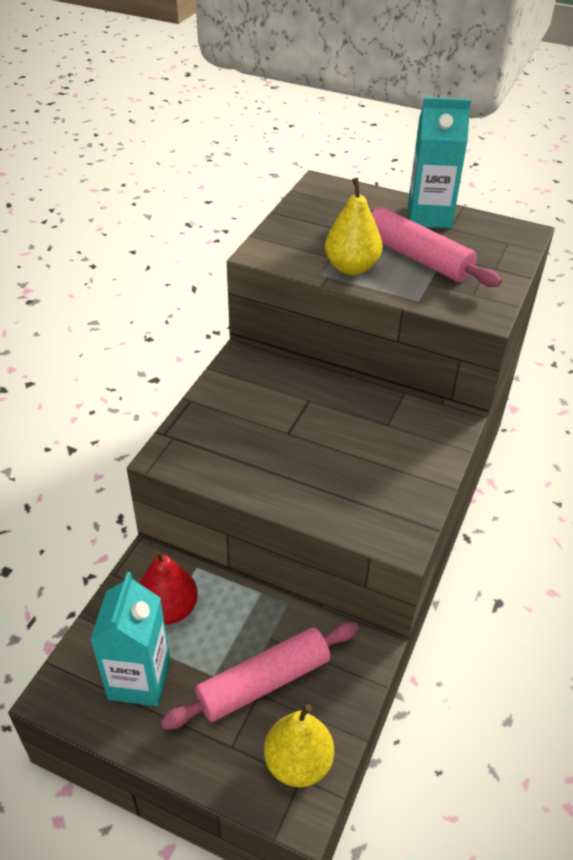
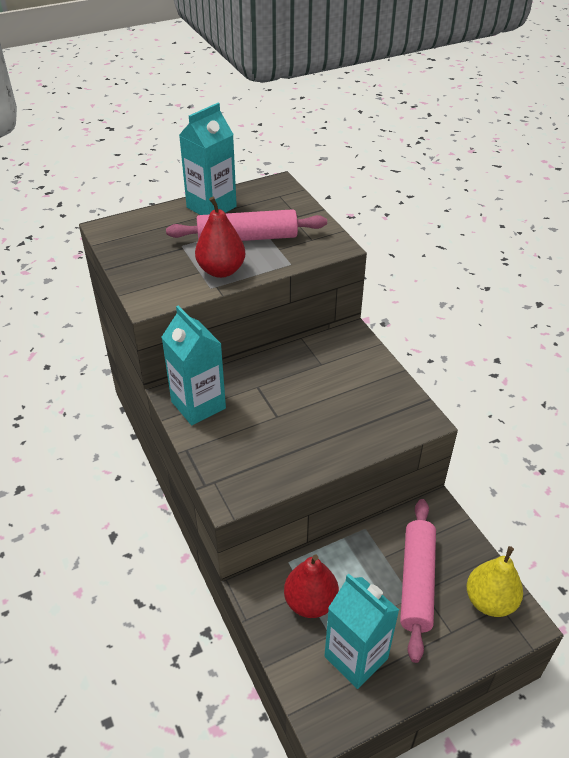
camera: 50 degrees left, 0 degrees up
(246, 378) = (198, 405): none -> turquoise carton
(351, 267) = (221, 270): yellow pear -> red pear

